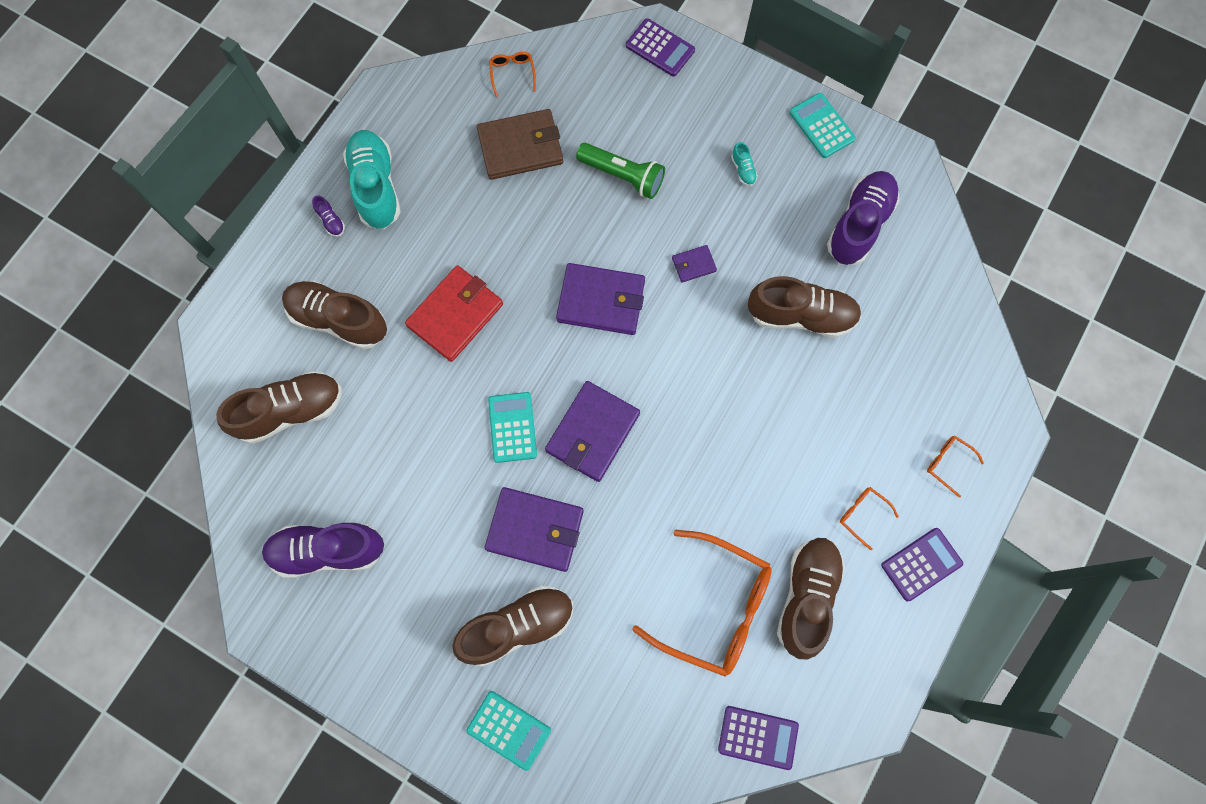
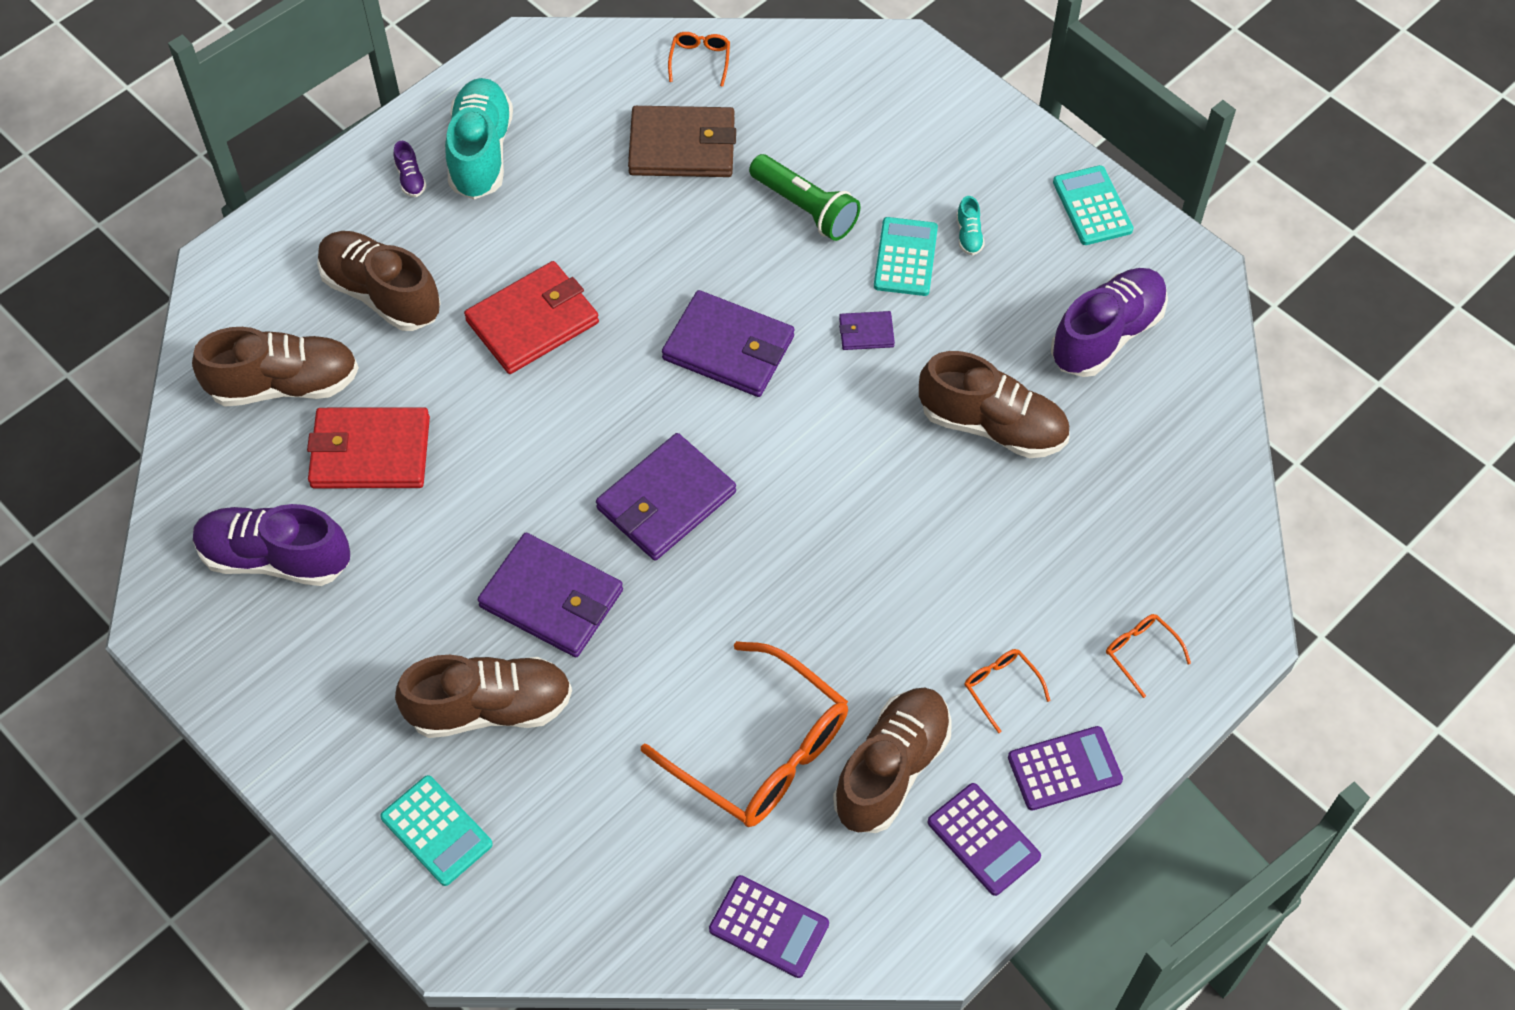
camera: 15 degrees right, 15 degrees down
(370, 449) = (370, 452): none -> red wallet
(512, 427) = (562, 470): turquoise calculator -> turquoise calculator (905, 257)
(660, 48) = (903, 70): purple calculator -> purple calculator (983, 839)

